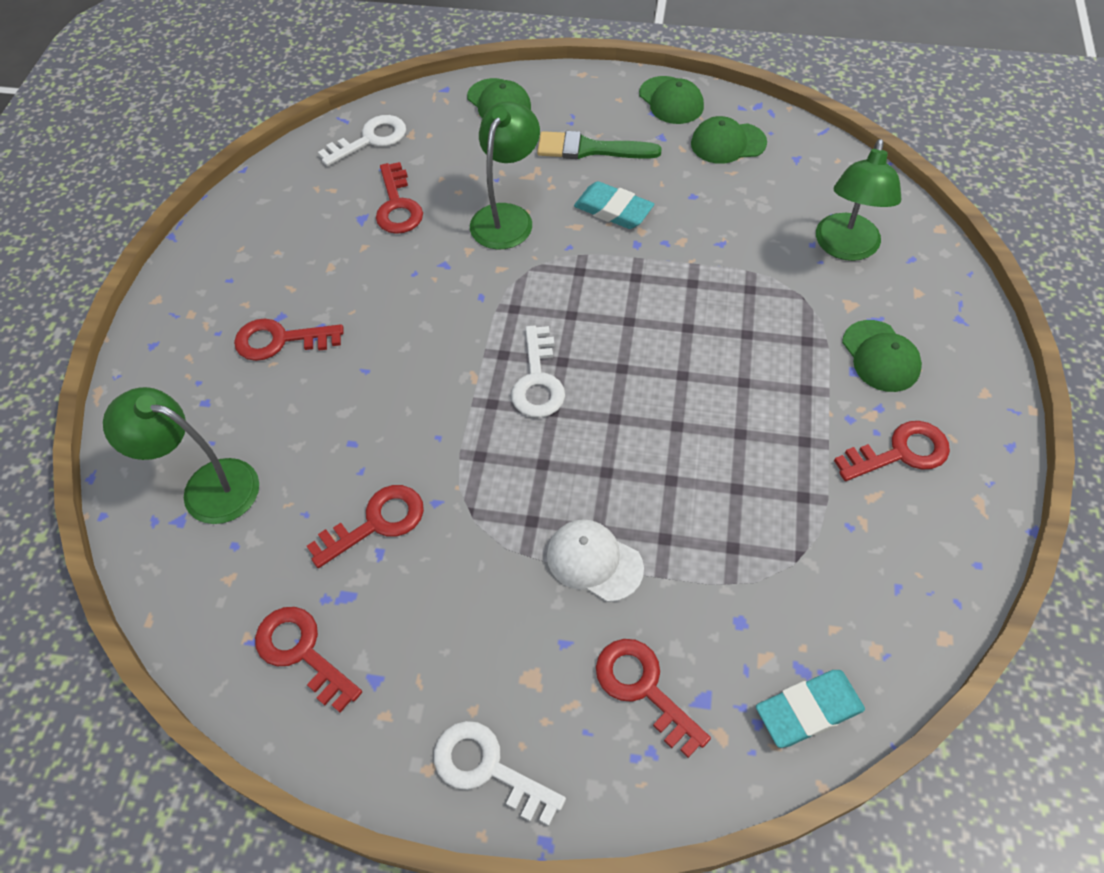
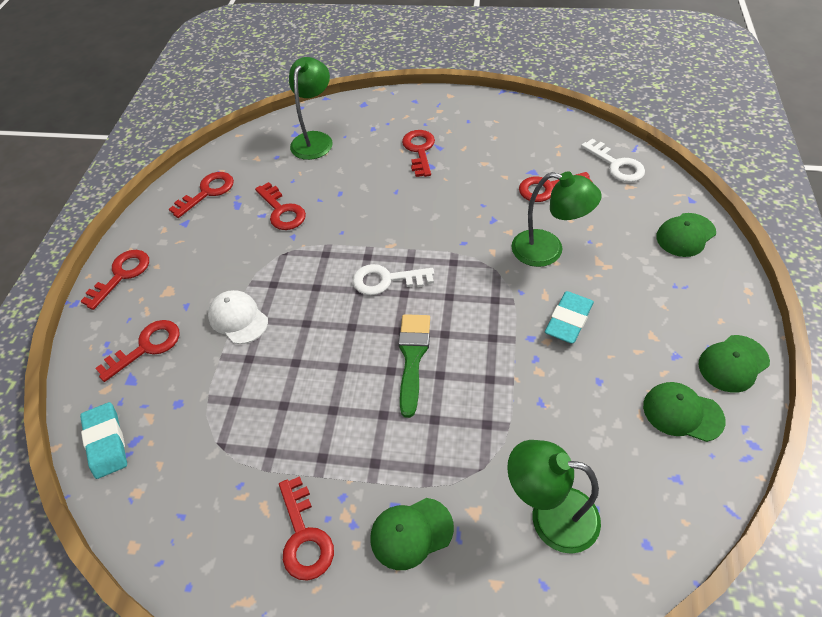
camera: 90 degrees right, 5 degrees down
(487, 768) = (122, 275): white key -> red key
(590, 149) = (643, 301): green brush -> green brush (412, 357)
(594, 561) = (238, 318): white cap -> white cap turned 75 degrees counterclockwise
(728, 143) = (682, 413): green cap -> green cap turned 60 degrees counterclockwise

